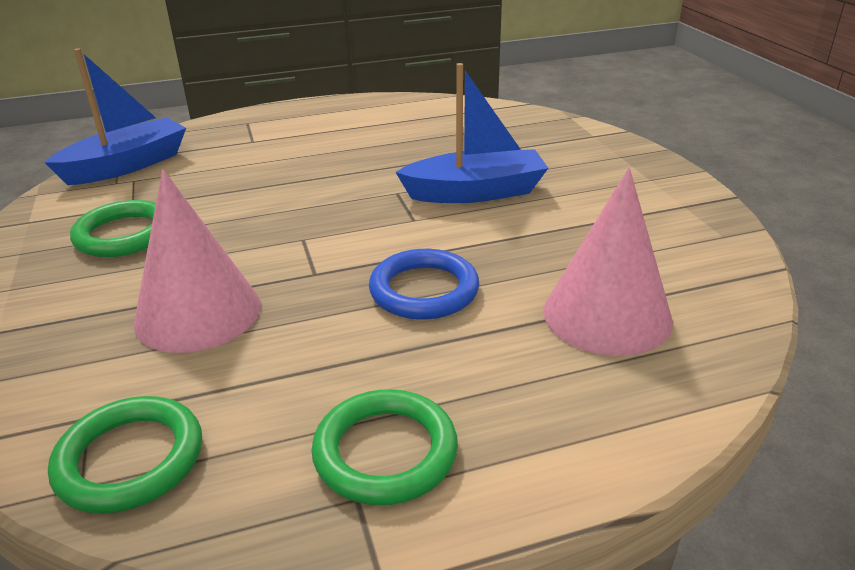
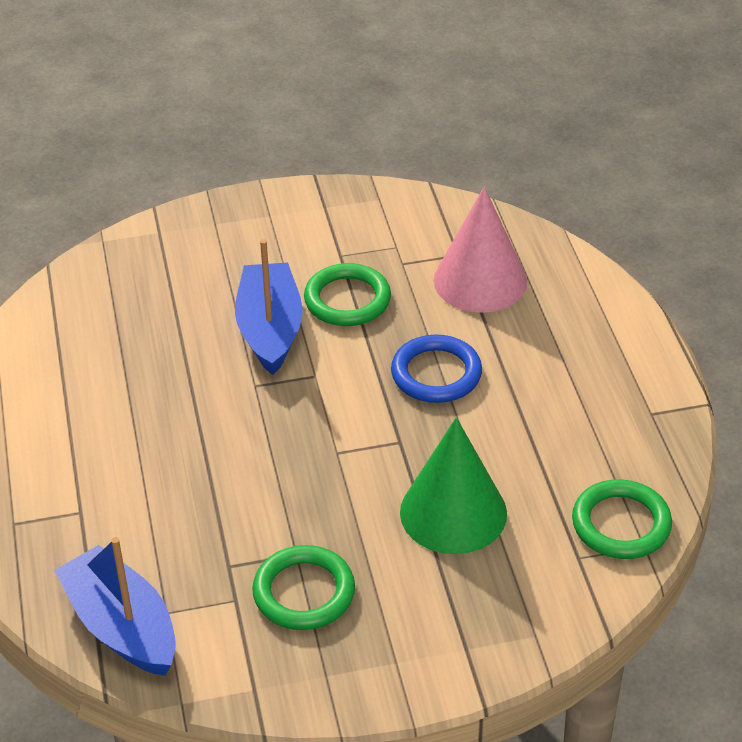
camera: 85 degrees left, 10 degrees up
(198, 313) = (453, 512): pink cone -> green cone
(385, 452) = (615, 400): green ring -> green ring (347, 300)

